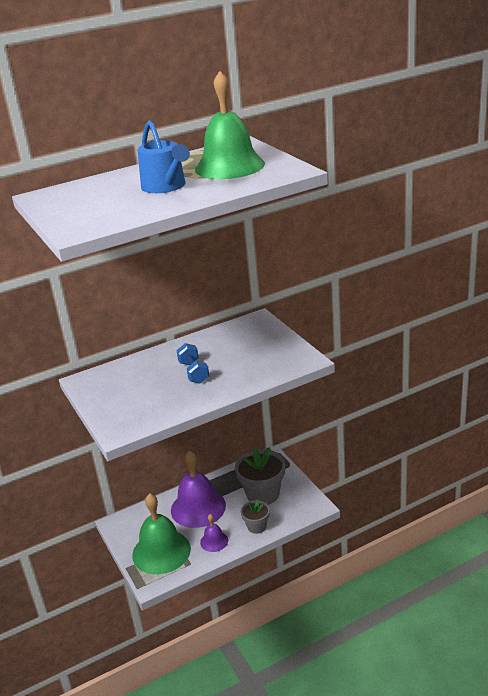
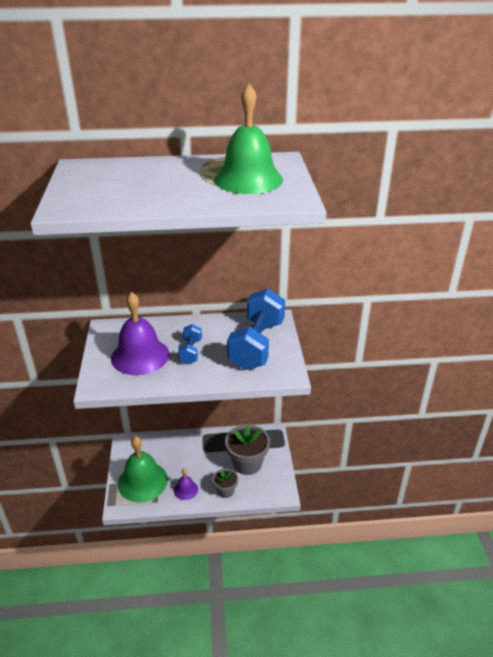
camera: 20 degrees right, 5 degrees up
(166, 187) = (176, 185): blue watering can -> none
(198, 507) = (191, 454): purple bell -> purple bell (140, 356)
(256, 346) = (257, 344): none -> blue dumbbell

